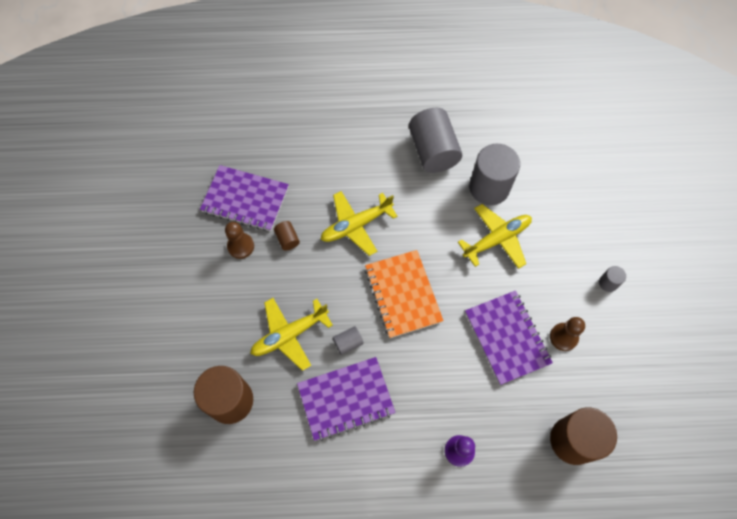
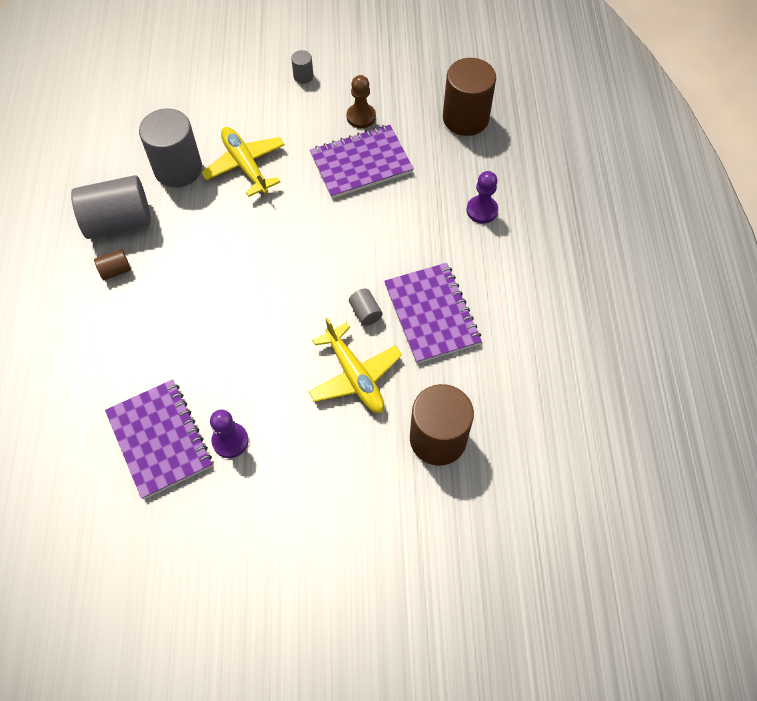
camera: 90 degrees left, 5 degrees down
(241, 246) = (230, 441): brown pawn -> purple pawn
(245, 199) = (159, 439): purple notebook -> purple notebook turned 45 degrees counterclockwise
(287, 239) = (225, 383): brown cylinder -> brown cylinder (115, 270)
(356, 225) = (213, 305): yellow plane -> none
(403, 294) = (307, 257): orange notebook -> none

